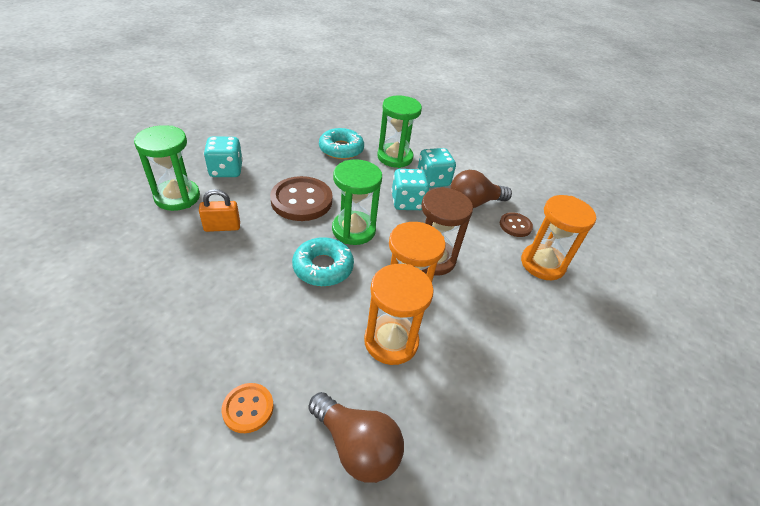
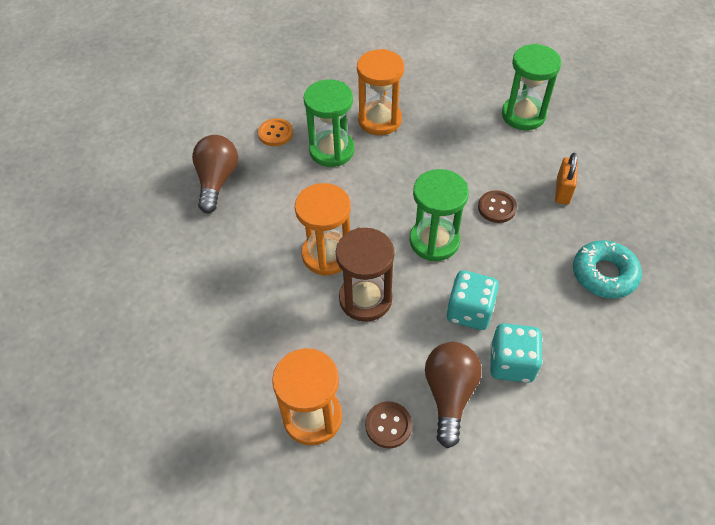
camera: 120 degrees right, 10 degrees up
(222, 227) = (468, 141): orange padlock -> orange padlock (562, 191)
(226, 170) = (566, 154): turquoise dice -> none
(301, 200) = (497, 208): brown button -> brown button, size x0.53
(323, 267) = (389, 202): turquoise donut -> none
(356, 446) = (217, 181): brown light bulb -> brown light bulb turned 120 degrees clockwise
(391, 341) = (285, 227): orange hourglass -> orange hourglass (379, 120)
(395, 157) = (577, 335): green hourglass -> green hourglass (331, 150)

